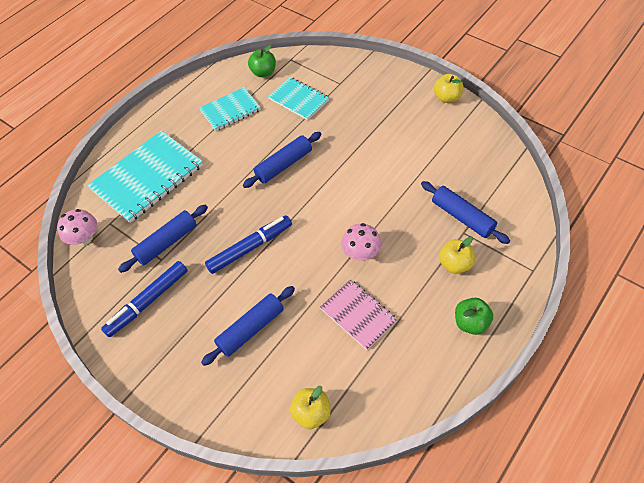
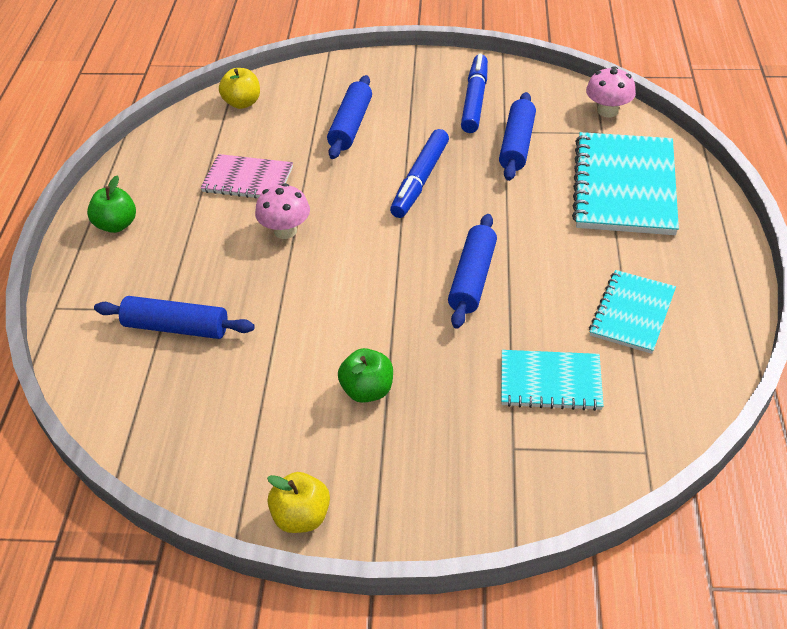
camera: 145 degrees right, 10 degrees down
(263, 72) = (660, 400): green apple -> green apple (367, 390)
(455, 264) = (161, 270): yellow apple -> none

